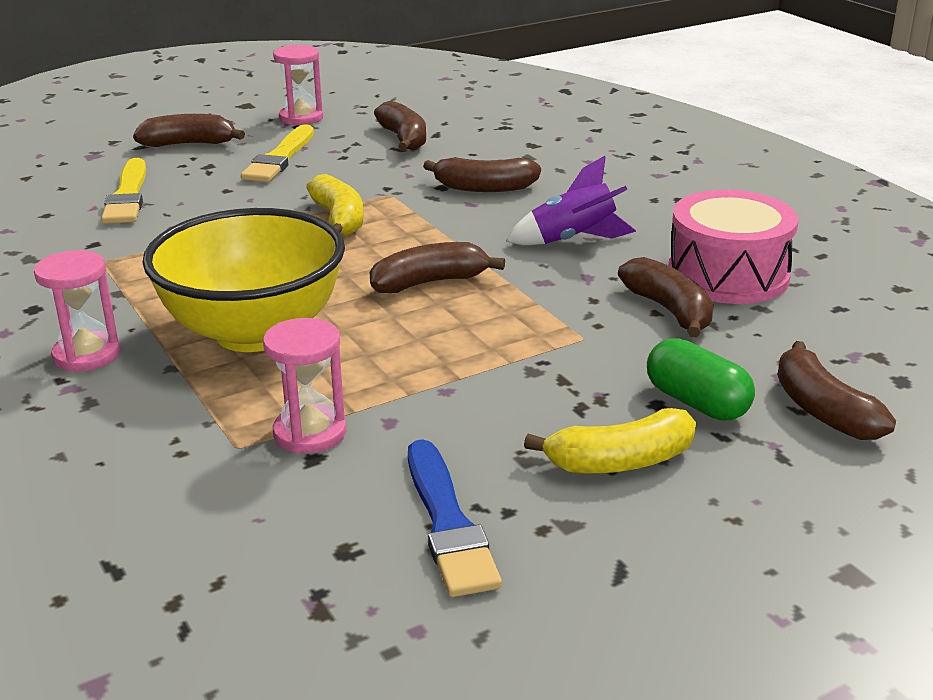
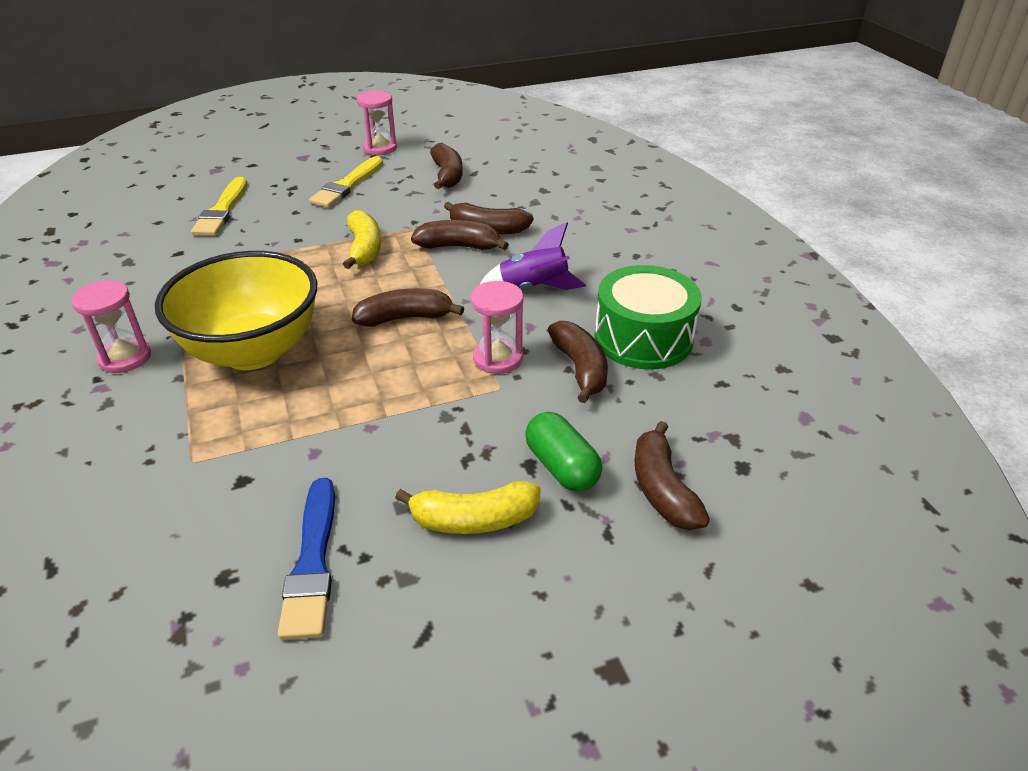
camera: 10 degrees right, 10 degrees up
(189, 144) = (287, 166): brown banana -> brown banana (458, 246)
(310, 433) = (250, 455): pink hourglass -> pink hourglass (498, 358)
(728, 275) = (643, 338): pink drum -> green drum

